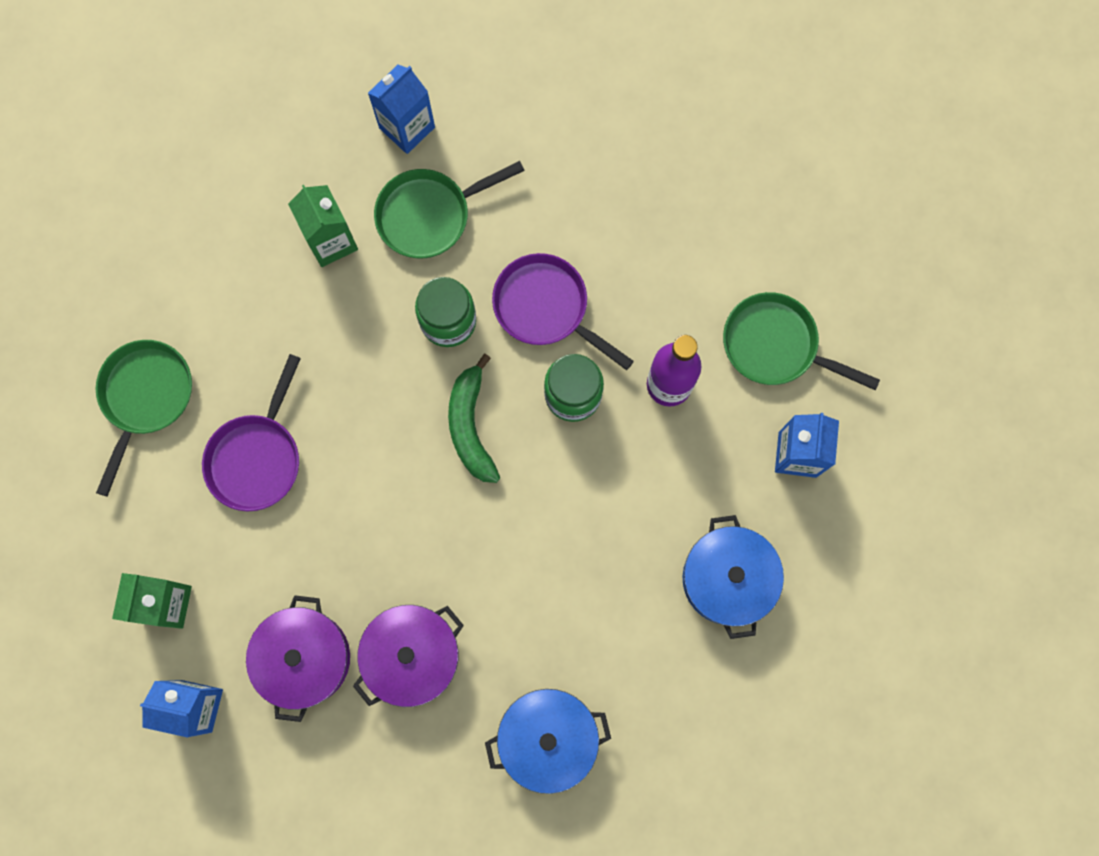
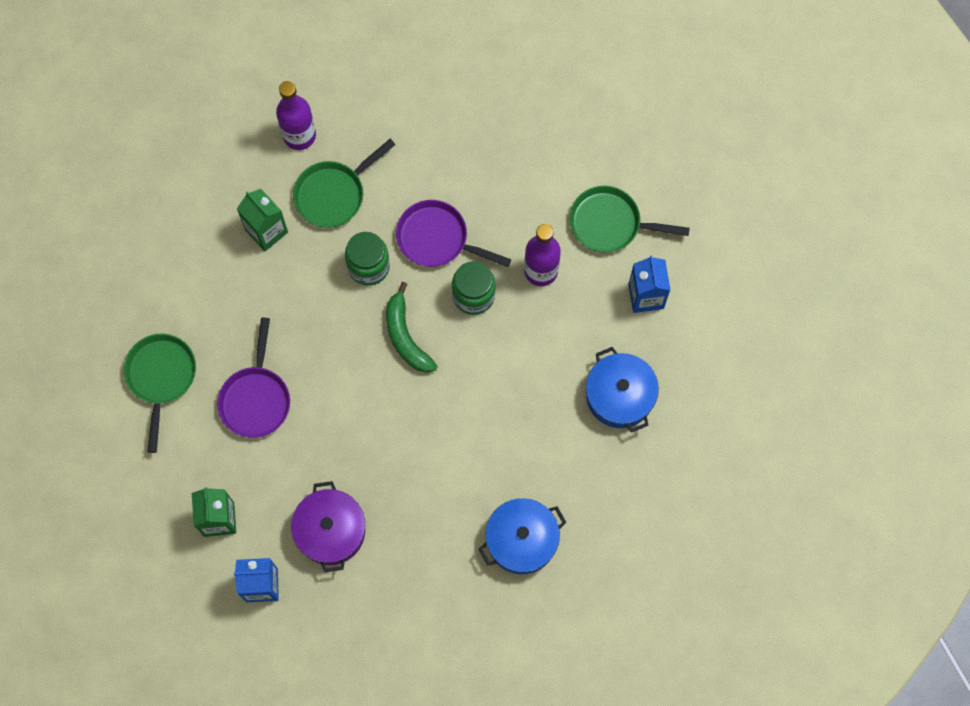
camera: 15 degrees left, 5 degrees down
(407, 127) = (299, 135): blue carton -> purple bottle
(412, 655) = (408, 508): purple pot -> none

